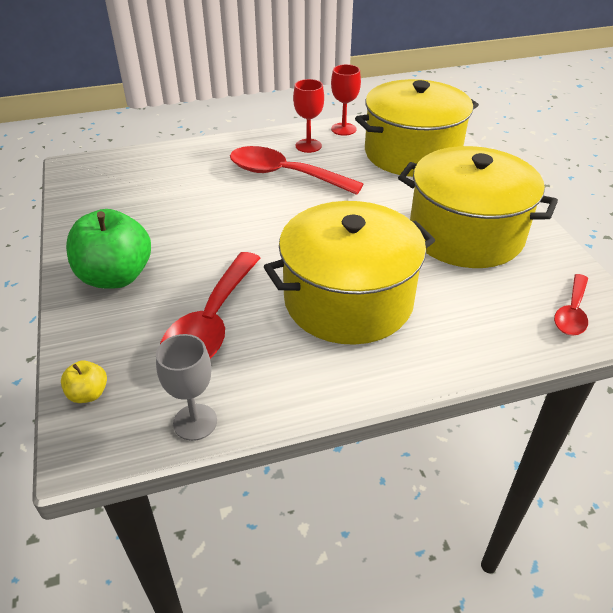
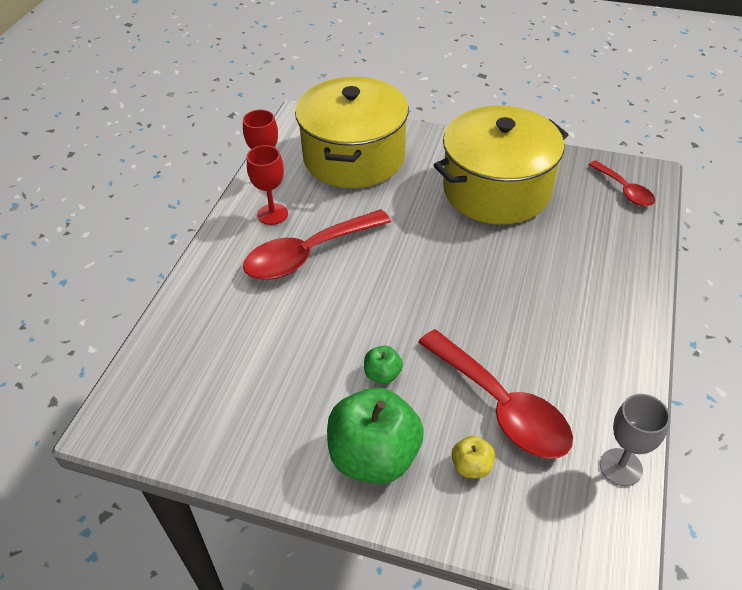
camera: 55 degrees left, 5 degrees up
(88, 394) = (542, 538): yellow apple -> yellow apple (471, 466)
(196, 251) = (382, 374): none -> green apple
(348, 300) = (530, 300): yellow pot -> none

